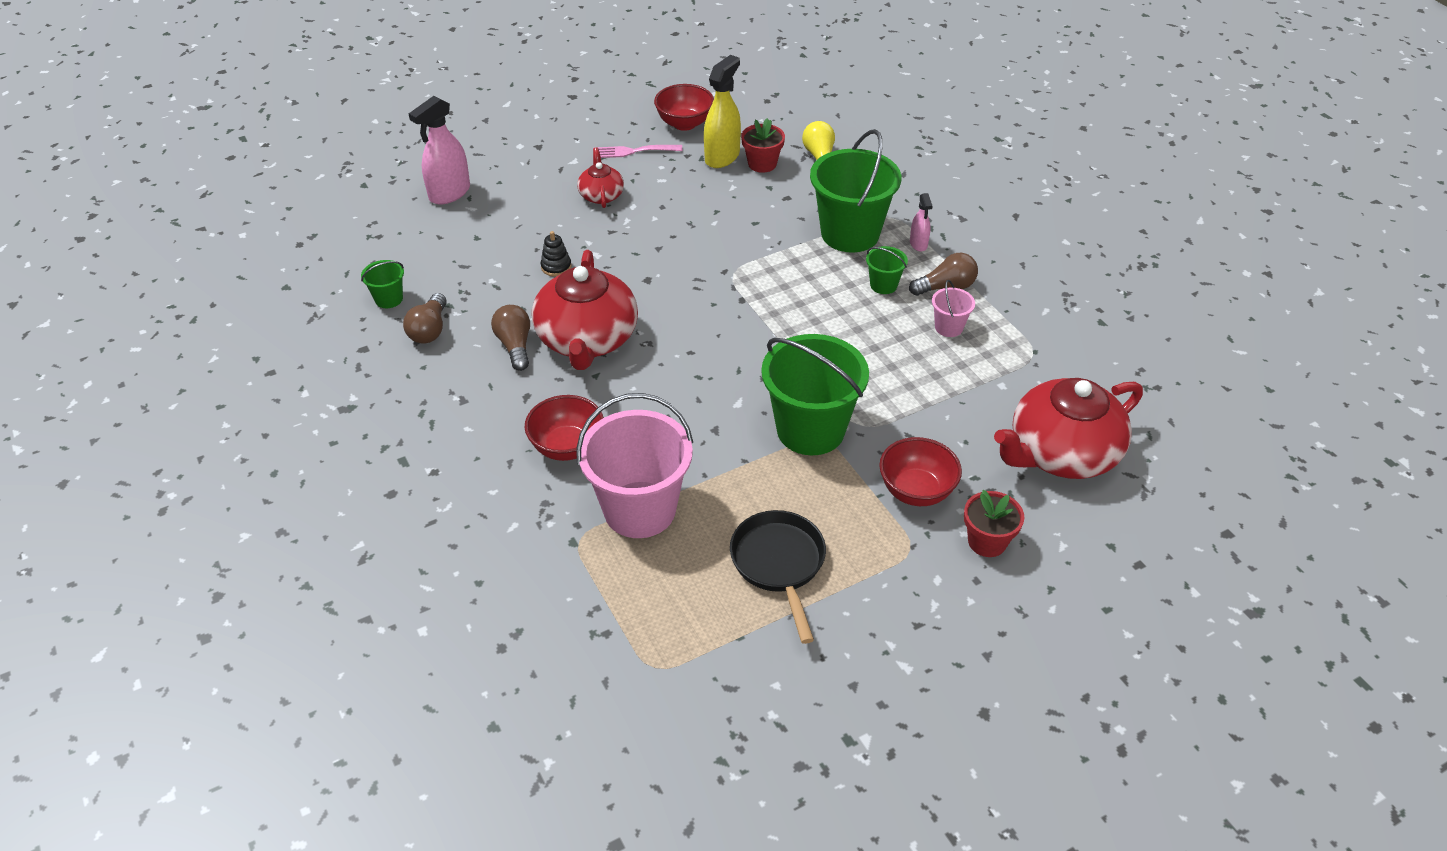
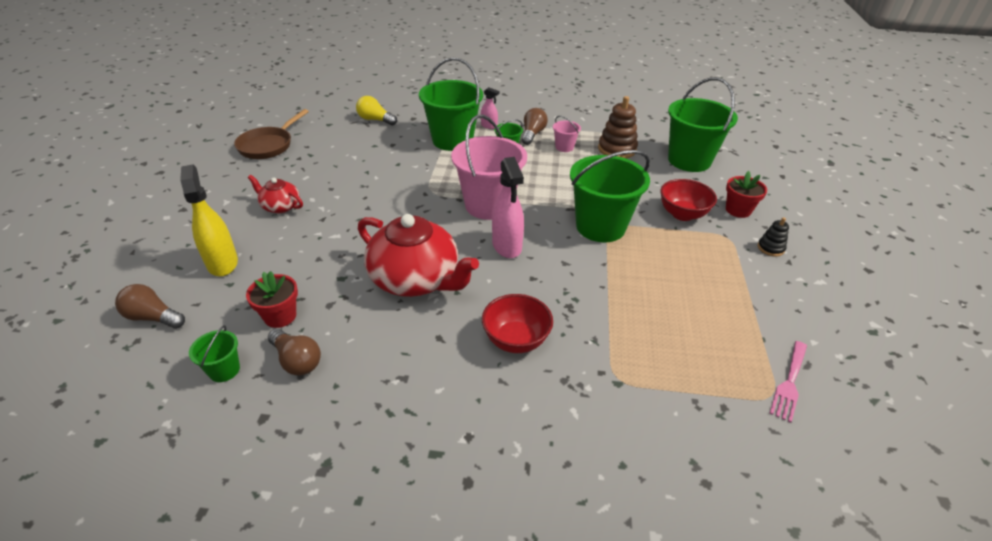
camera: 55 degrees left, 5 degrees down
(449, 193) = (155, 275): pink spray bottle -> pink spray bottle (507, 246)
(515, 345) = (377, 318): brown light bulb -> brown light bulb (153, 317)
(556, 267) = (321, 259): black stacking toy -> black stacking toy (770, 248)
(633, 151) = (259, 175): pink fork -> pink fork (789, 383)
(639, 509) = (611, 332): pink bucket -> pink bucket (488, 205)
(684, 123) = (268, 145): red bowl -> brown pan
(722, 157) = (321, 147): yellow spray bottle -> yellow spray bottle (222, 263)
(762, 164) = (350, 138): red flower pot -> red flower pot (280, 316)
(779, 564) = (707, 292): black pan -> none
(1003, 374) = (617, 149): none -> brown stacking toy
(1061, 453) = (689, 160): red teapot -> green bucket

